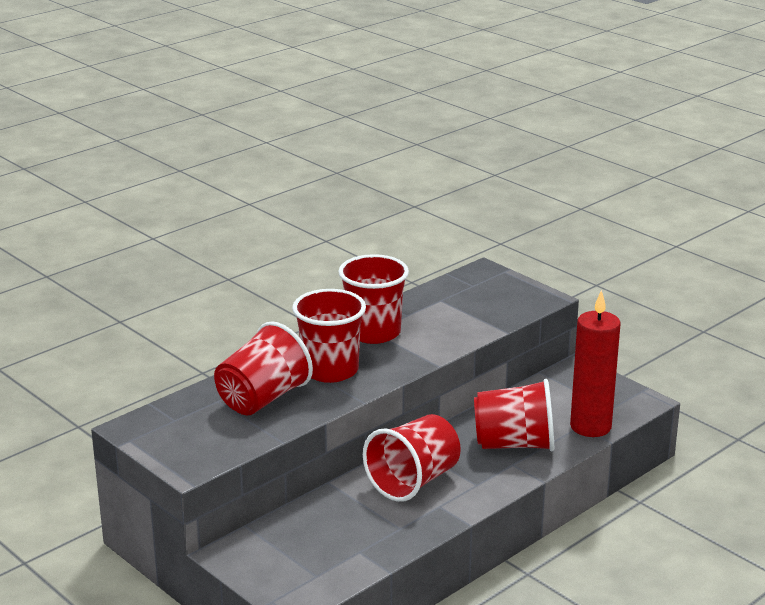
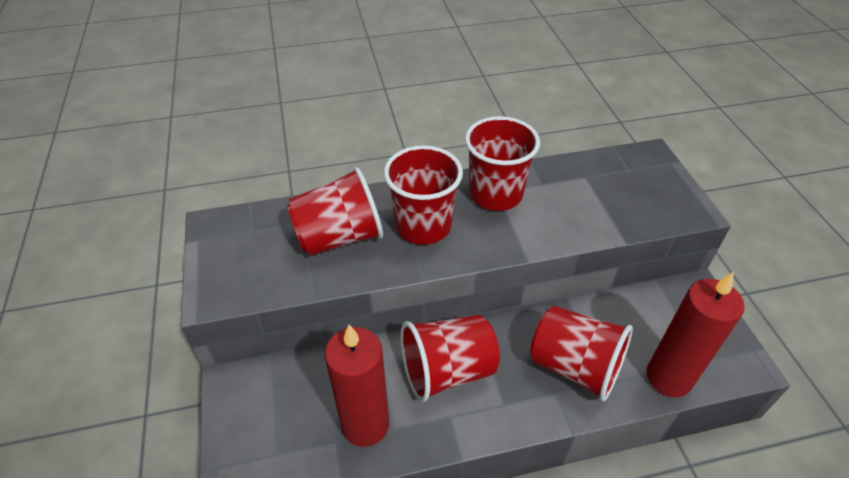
camera: 30 degrees right, 20 degrees up
(374, 534) = (365, 424): none -> red candle

